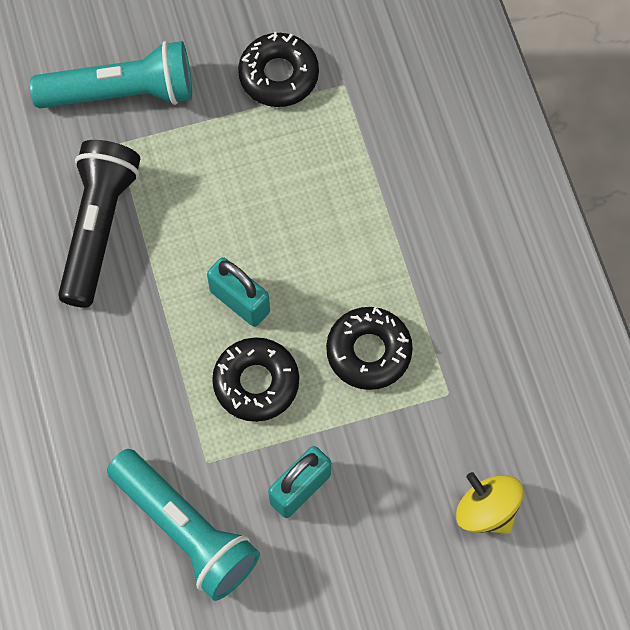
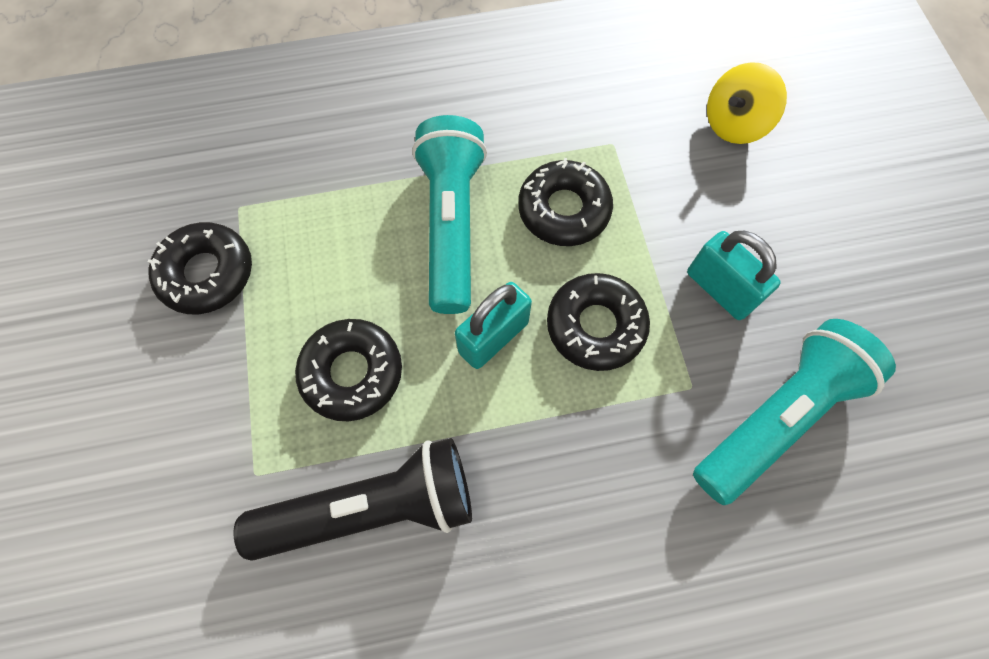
camera: 85 degrees left, 0 degrees up
(98, 228) = (372, 507): black flashlight -> black flashlight turned 150 degrees clockwise
(122, 93) = (179, 466): turquoise flashlight -> turquoise flashlight (451, 225)
(201, 198) = (352, 373): none -> black donut

